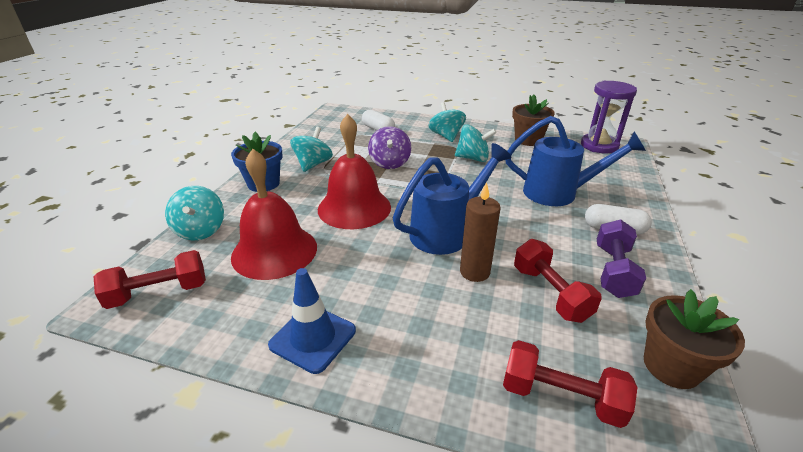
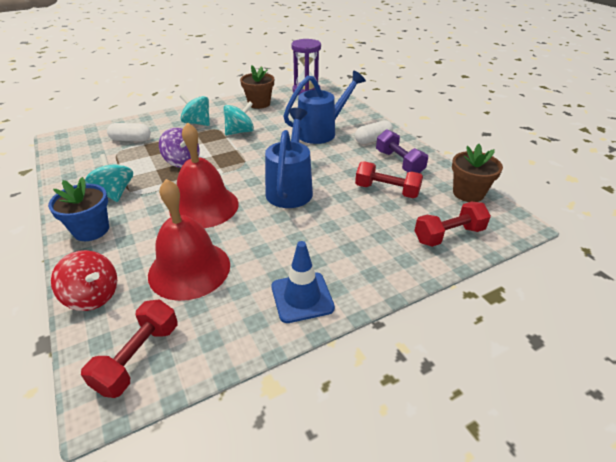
camera: 45 degrees left, 5 degrees up
(201, 230) = (93, 296): turquoise spinning top -> red spinning top
(474, 272) = (338, 202): brown candle -> none

